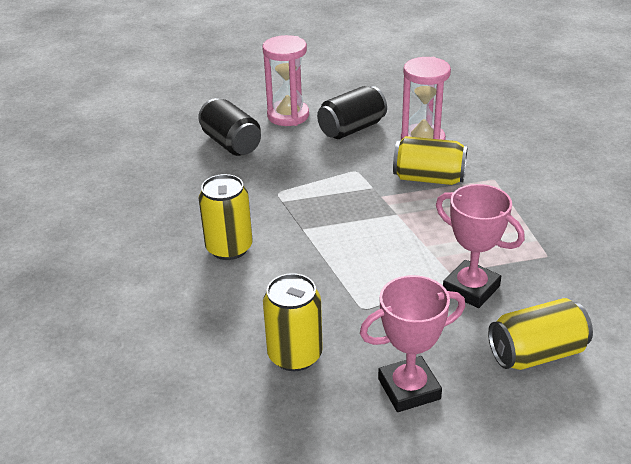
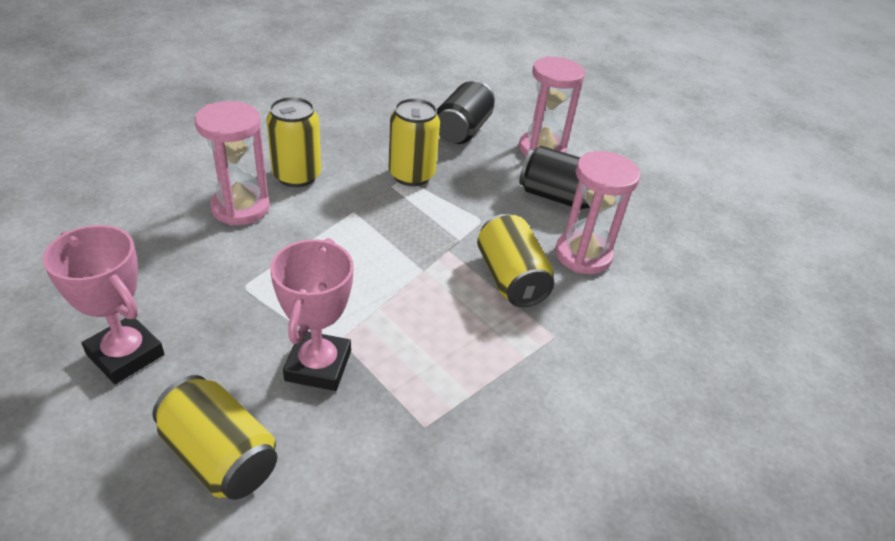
camera: 55 degrees right, 5 degrees up
(254, 290) = (240, 208): none -> pink hourglass
(295, 355) = (154, 259): yellow can -> yellow can (411, 175)

